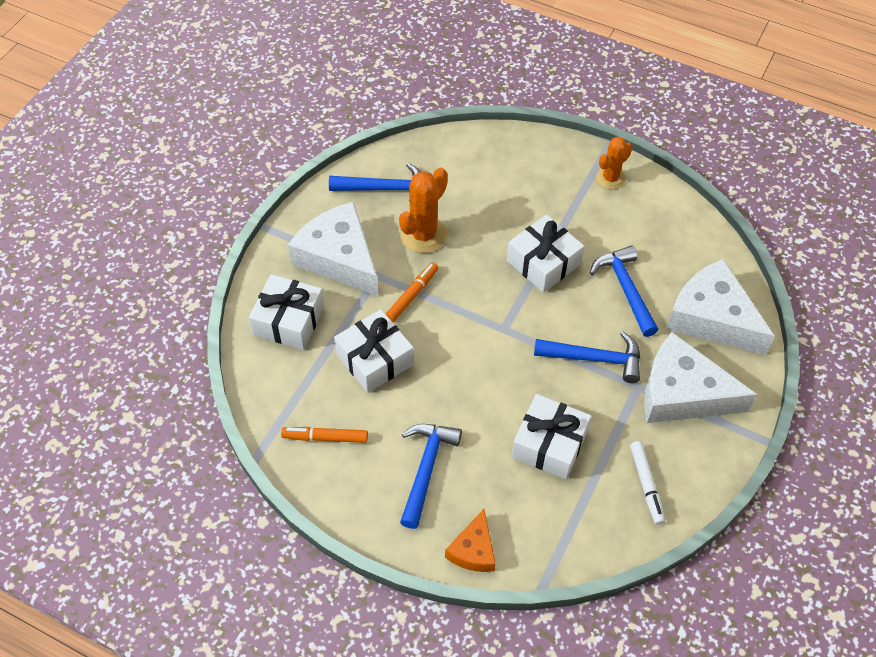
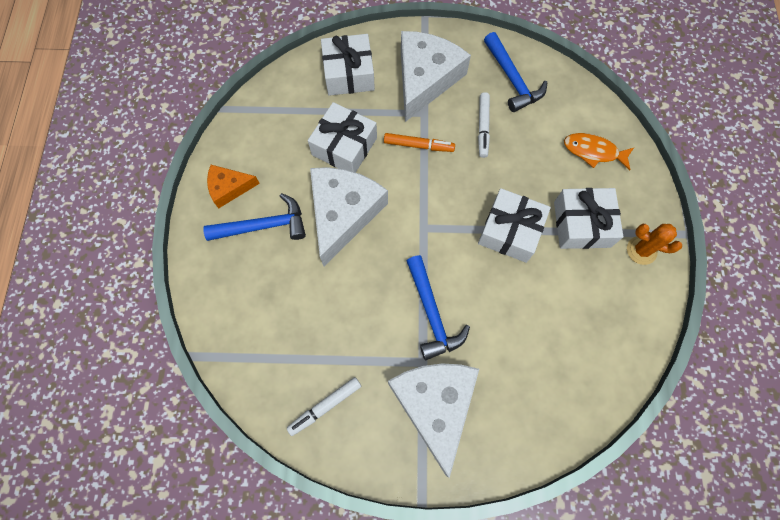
camera: 65 degrees right, 15 degrees up
(325, 438) = (259, 145): orange marker -> none
(423, 235) = (483, 127): orange cactus -> white marker
(473, 550) = (208, 290): orange cheese -> orange cheese (229, 188)
(498, 165) = (593, 151): none -> orange fish
(549, 444) = (328, 310): white gift -> white gift (581, 224)
(625, 289) = (521, 311): blue hammer -> none
(712, 317) = (534, 403): white cheese -> white cheese (343, 213)

